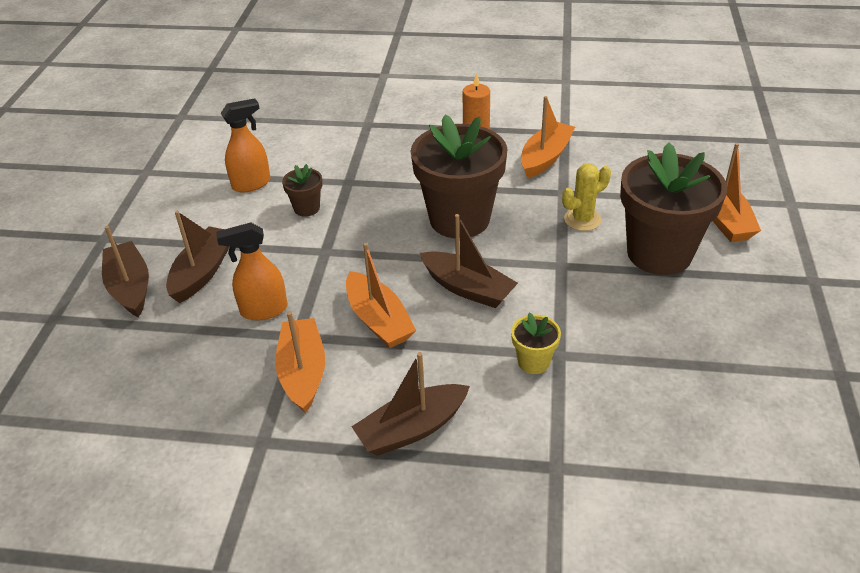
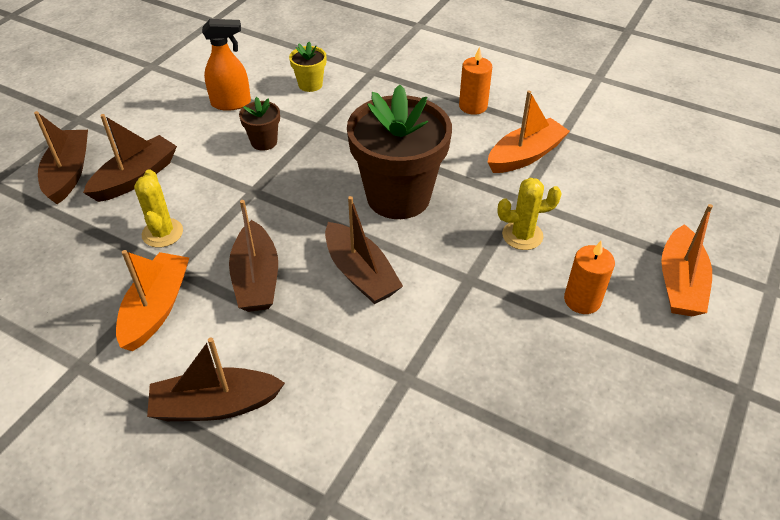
camera: 20 degrees right, 5 degrees up
(263, 310) = (162, 233): orange spray bottle -> yellow cactus
(378, 320) = (256, 278): orange boat -> brown boat
(533, 362) = (375, 377): yellow flower pot -> yellow flower pot (310, 84)
(659, 253) = (582, 300): brown flower pot -> orange candle

